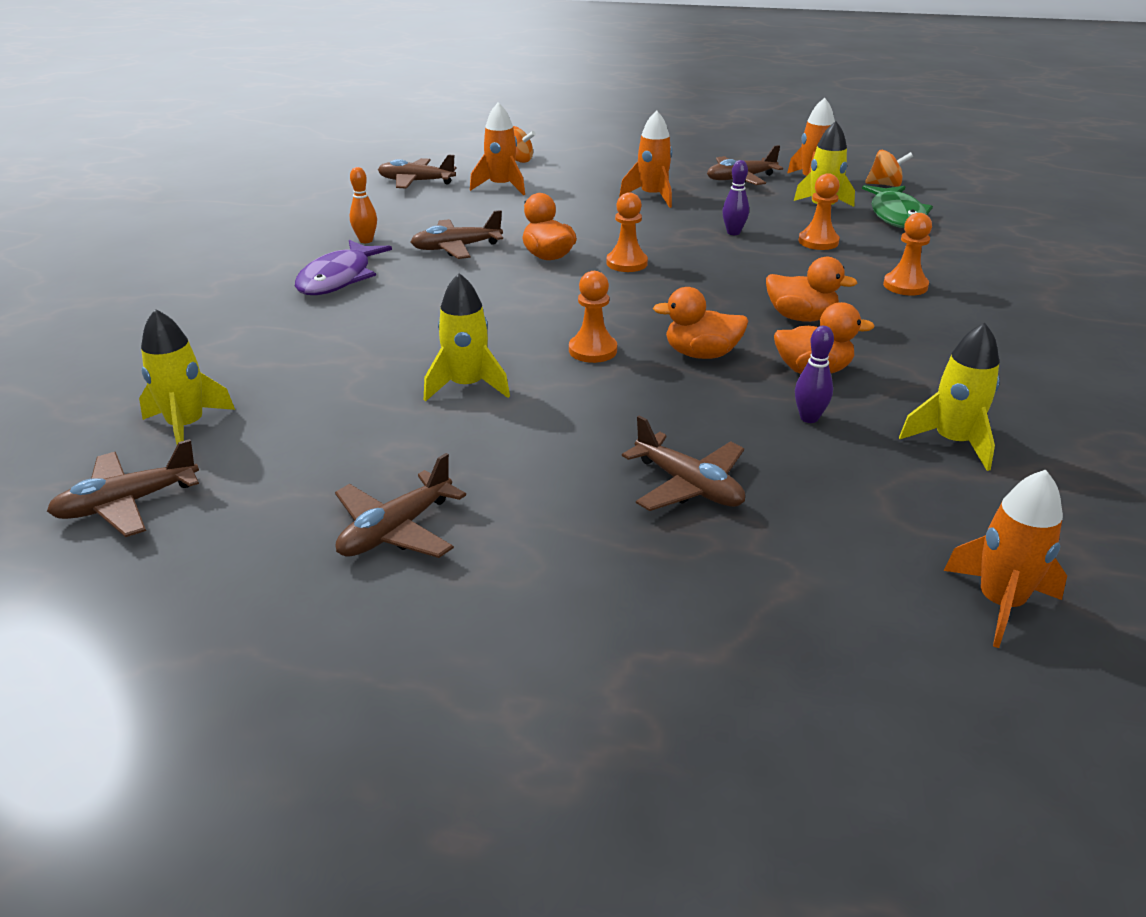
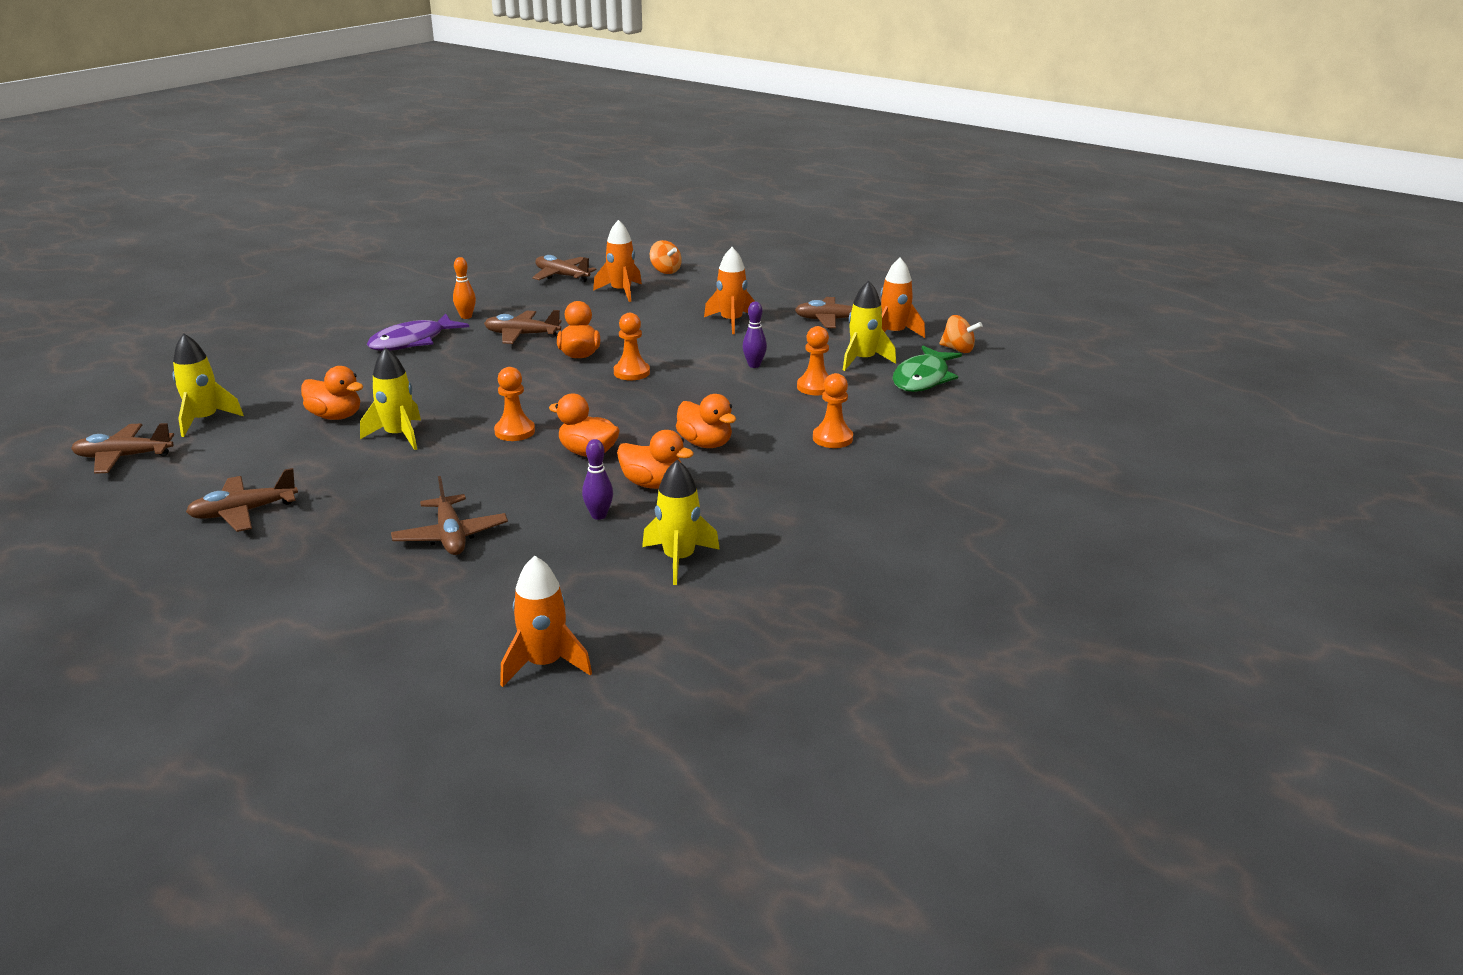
camera: 25 degrees right, 5 degrees down
(358, 382) = (335, 416): none -> orange duck

